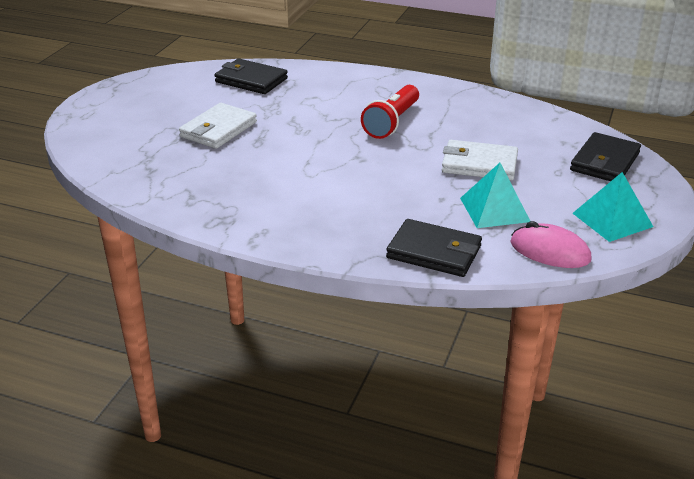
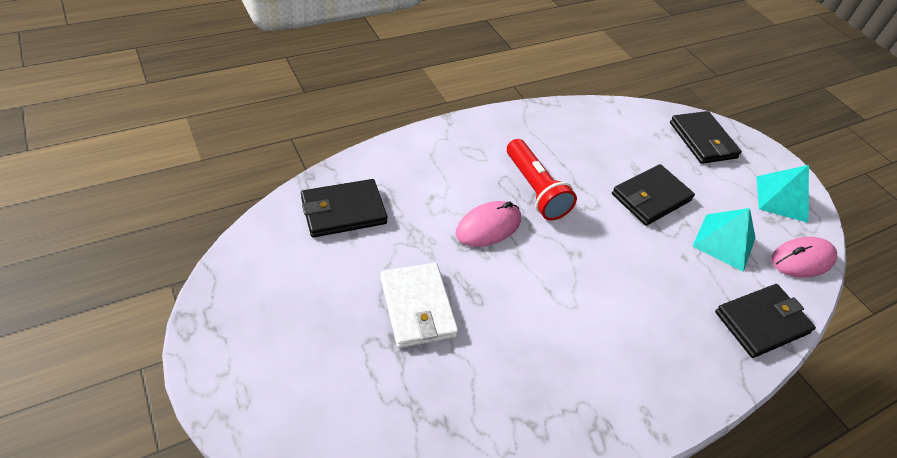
camera: 55 degrees left, 15 degrees up
(324, 122) = (488, 226): none -> pink mouse
(479, 164) = (650, 197): white wallet -> black wallet

